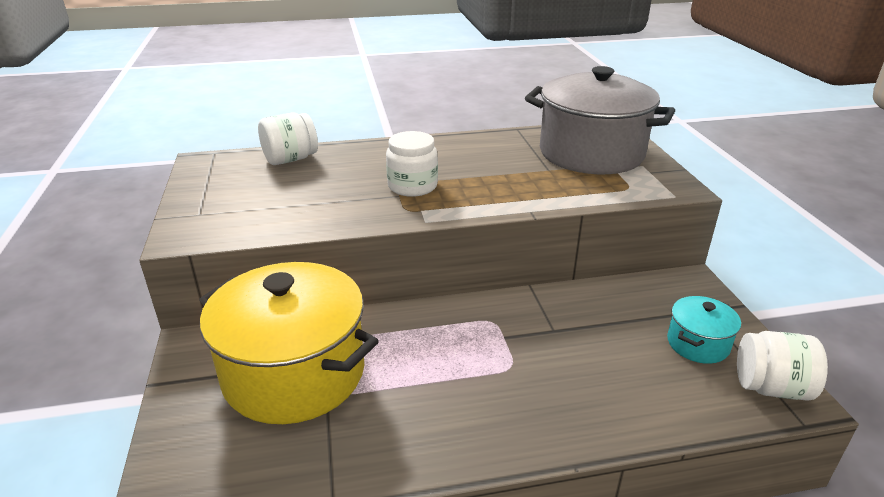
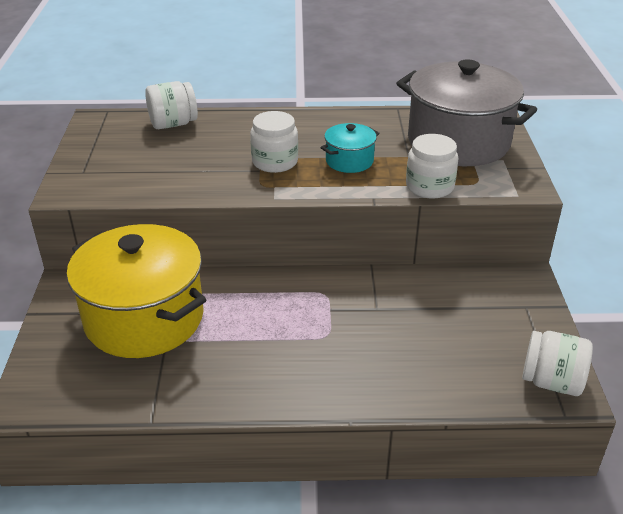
camera: 10 degrees right, 5 degrees up
(583, 196) = (429, 186): none -> white jar
(697, 344) = (503, 336): turquoise pot -> turquoise pot (349, 161)

